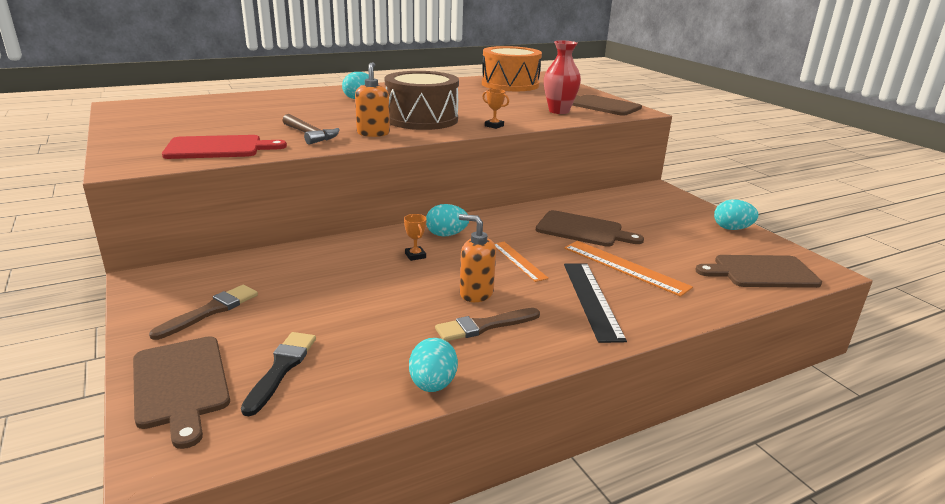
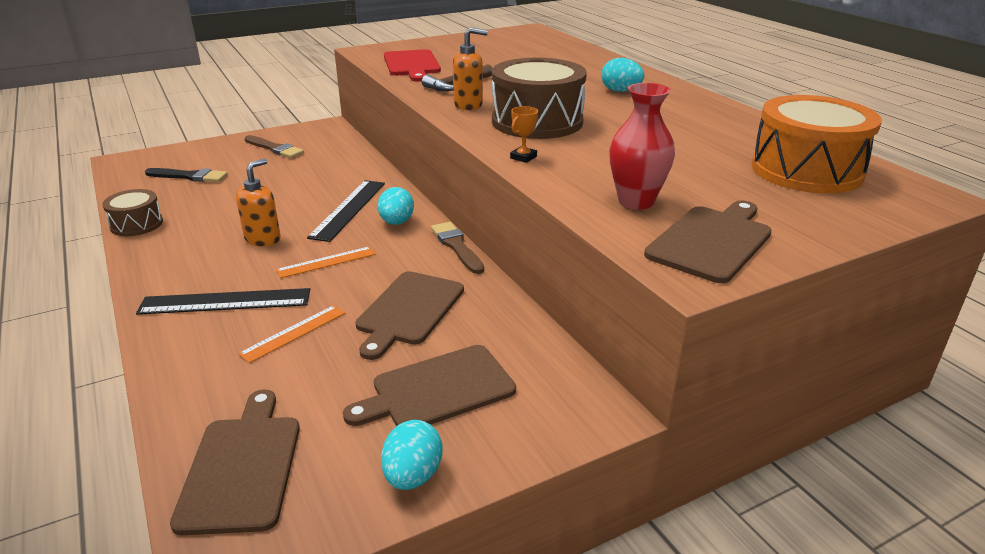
camera: 90 degrees right, 5 degrees up
(180, 384) = (190, 154): brown cutting board -> brown cutting board (437, 389)
(415, 256) = (348, 209): orange trophy -> black ruler
(432, 385) = (136, 224): turquoise egg -> brown drum
(484, 326) = (204, 243): brown brush -> brown brush (456, 246)
(625, 267) = (293, 333): orange ruler -> orange ruler, size x0.65

